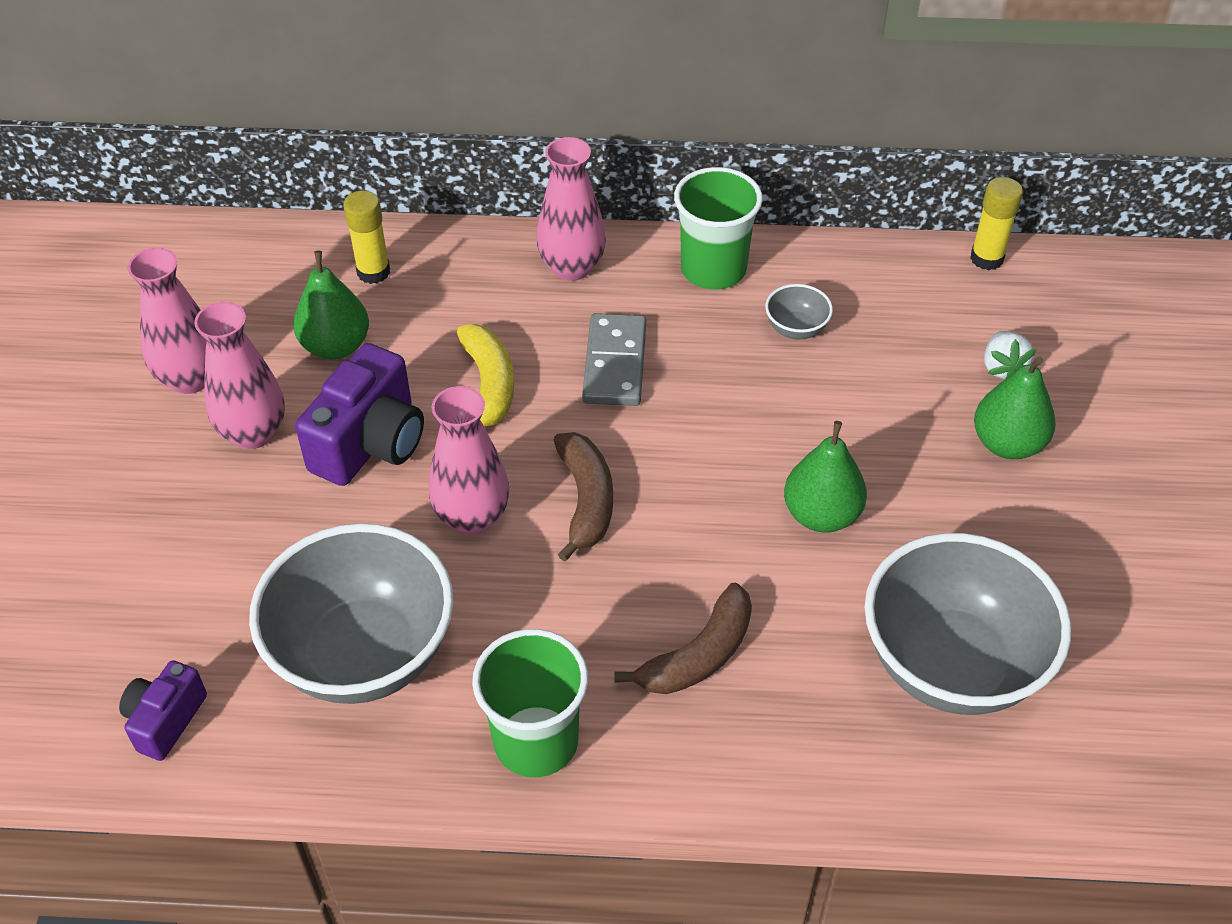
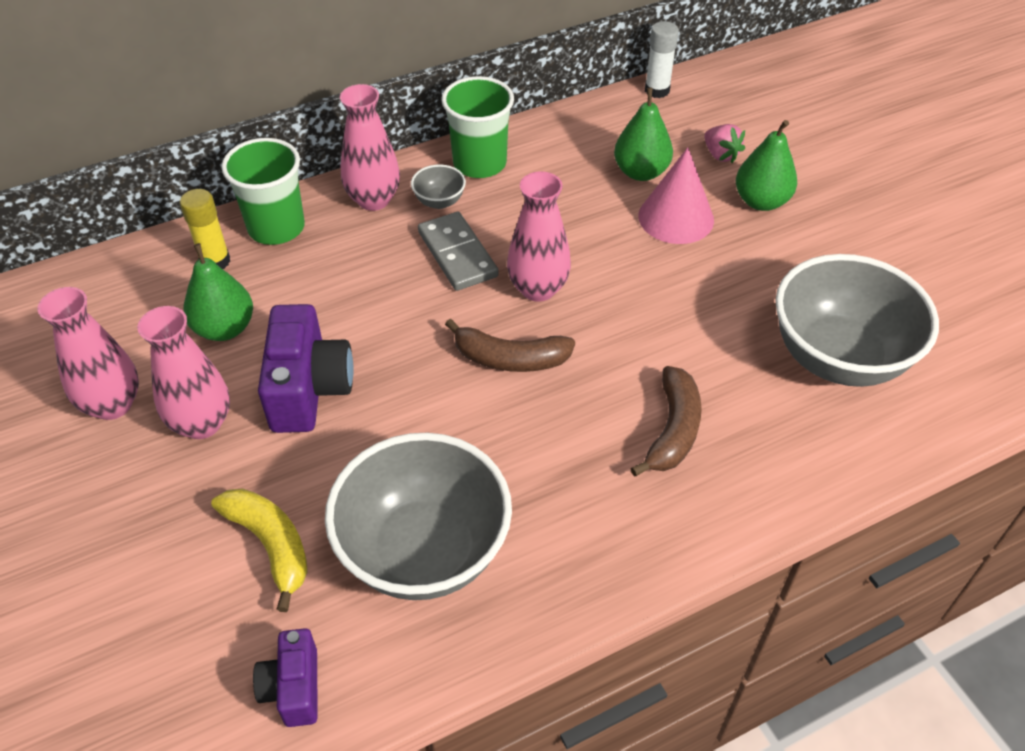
camera: 30 degrees left, 0 degrees up
(472, 517) = (432, 408): pink vase -> pink vase (538, 289)
(489, 386) = (373, 308): yellow banana -> yellow banana (271, 545)
(536, 741) = (605, 549): green cup -> green cup (276, 228)
(586, 500) = (510, 359): brown banana -> brown banana turned 135 degrees clockwise
(796, 329) = (568, 181): grey bowl -> grey bowl (439, 201)
(821, 515) = (680, 297): green pear -> green pear (641, 172)
(888, 421) = (676, 217): none -> pink cone
(986, 258) = (657, 90): yellow glue stick -> white glue stick
(1002, 368) = (720, 155): white strawberry -> pink strawberry

